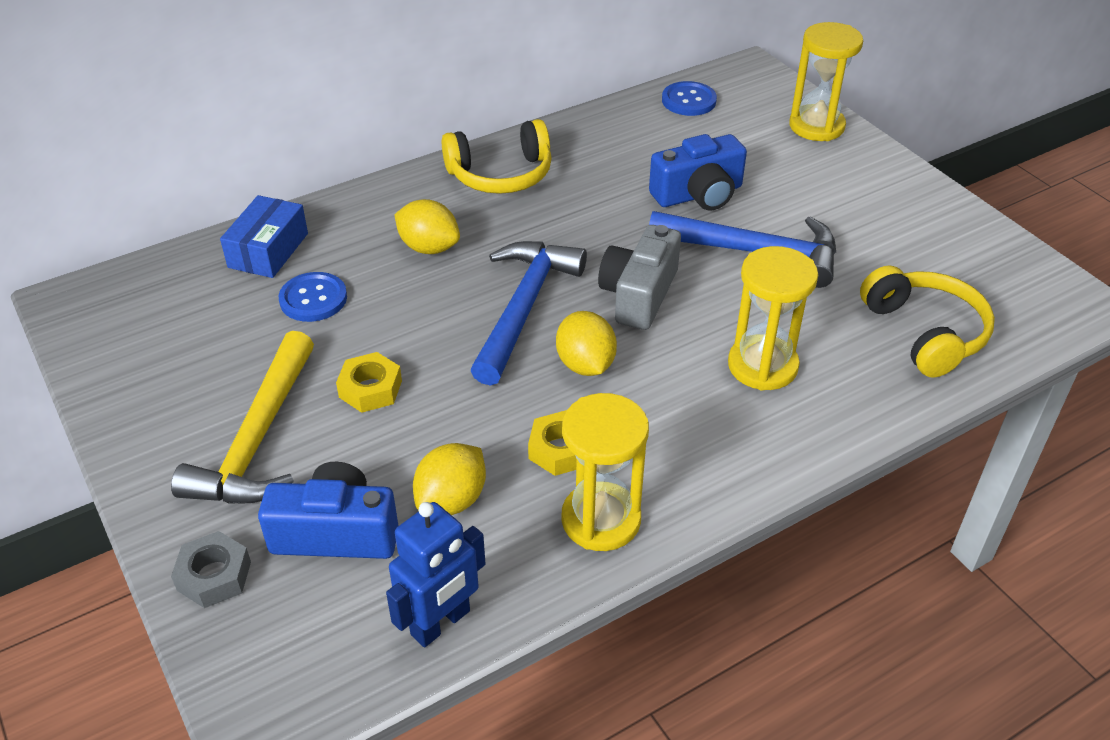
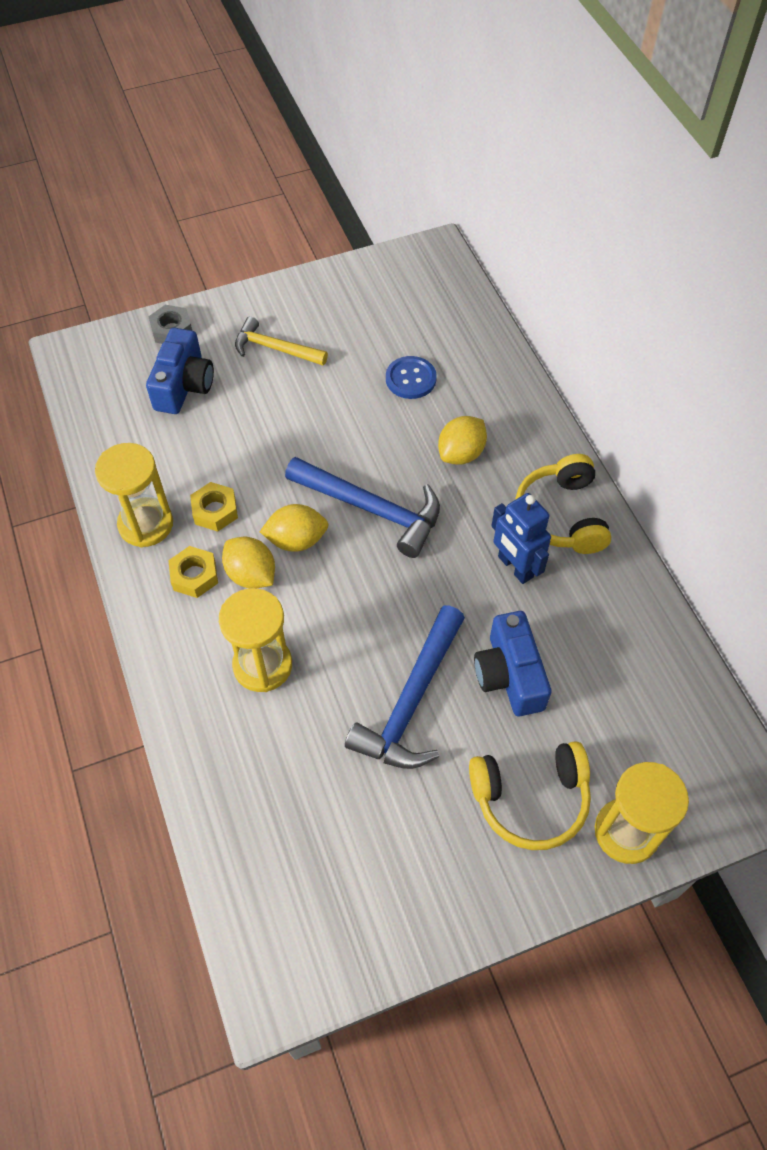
camera: 100 degrees right, 15 degrees up
(258, 438) = (275, 349): yellow hammer -> yellow hammer, size x0.65
(268, 250) = (475, 353): blue box -> none
(370, 389) = (305, 408): yellow nut -> yellow nut (194, 576)
(441, 623) = (99, 431): blue robot -> blue robot (515, 567)
(452, 500) = (190, 445): yellow lemon -> yellow lemon (251, 575)
(639, 295) = (371, 593): grey camera -> none
(689, 100) = (687, 708): blue button -> none
(925, 333) = (269, 815): yellow headphones -> yellow headphones (531, 799)

